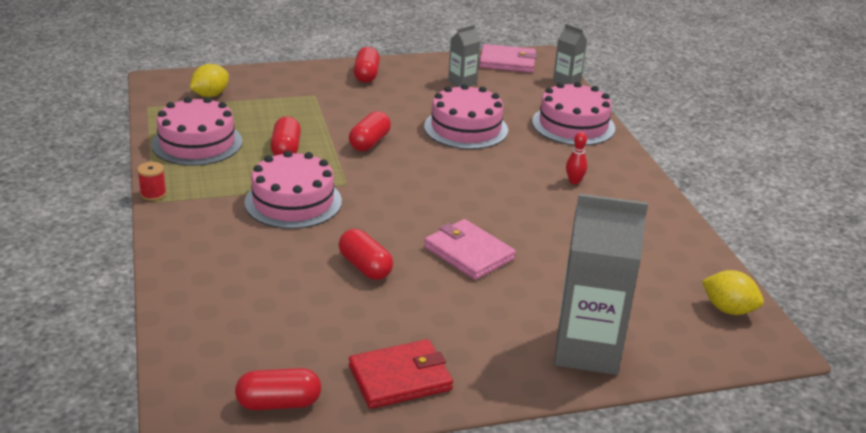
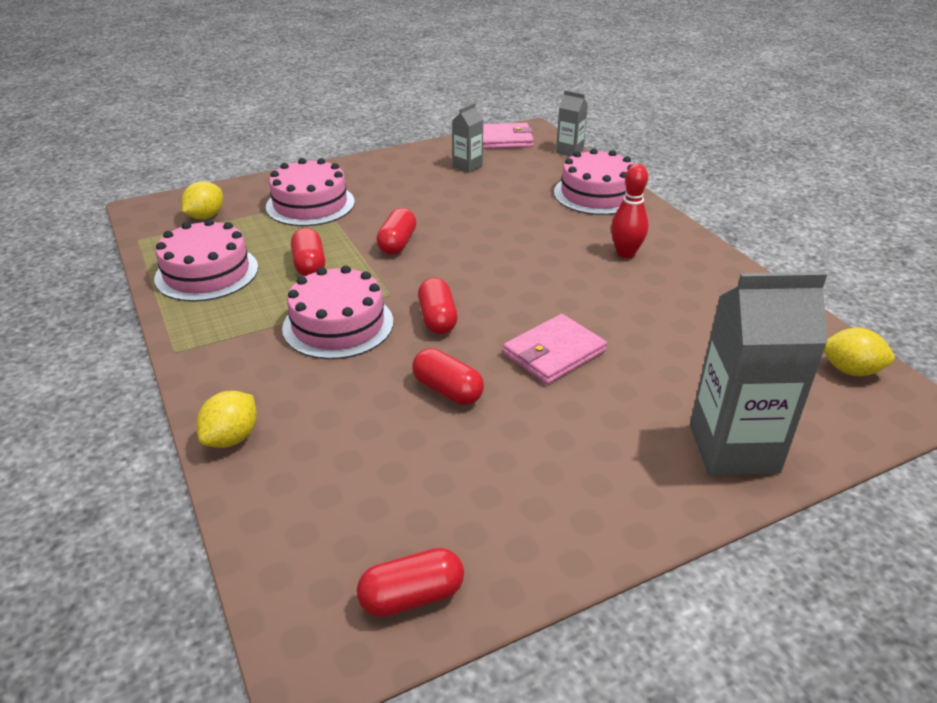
camera: 10 degrees left, 5 degrees up
(153, 194) = (172, 342): red spool -> none
(179, 273) = (232, 438): none -> yellow lemon
(366, 75) = (367, 172): red capsule -> red capsule (437, 319)
(400, 378) = (544, 528): red wallet -> none
(466, 128) = (491, 213): pink cake -> pink cake (310, 204)
(468, 253) = (554, 353): pink wallet -> pink wallet turned 75 degrees counterclockwise
(574, 181) = (625, 253): red bowling pin -> red bowling pin, size x1.61

